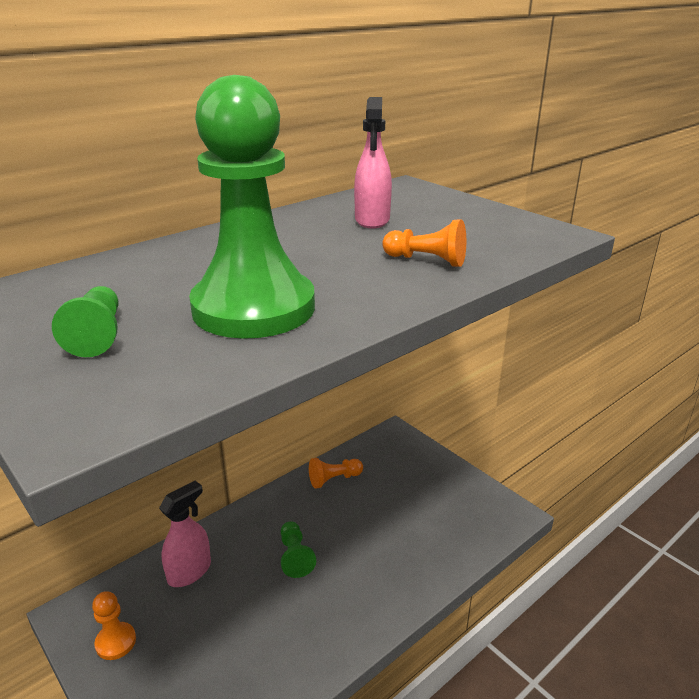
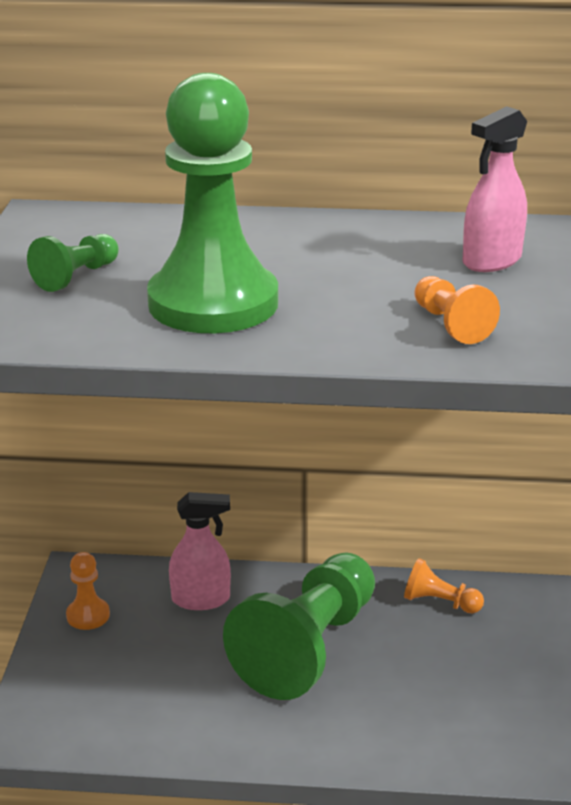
camera: 45 degrees right, 0 degrees up
(295, 556) = (308, 648): green pawn -> green pawn, size x2.34

